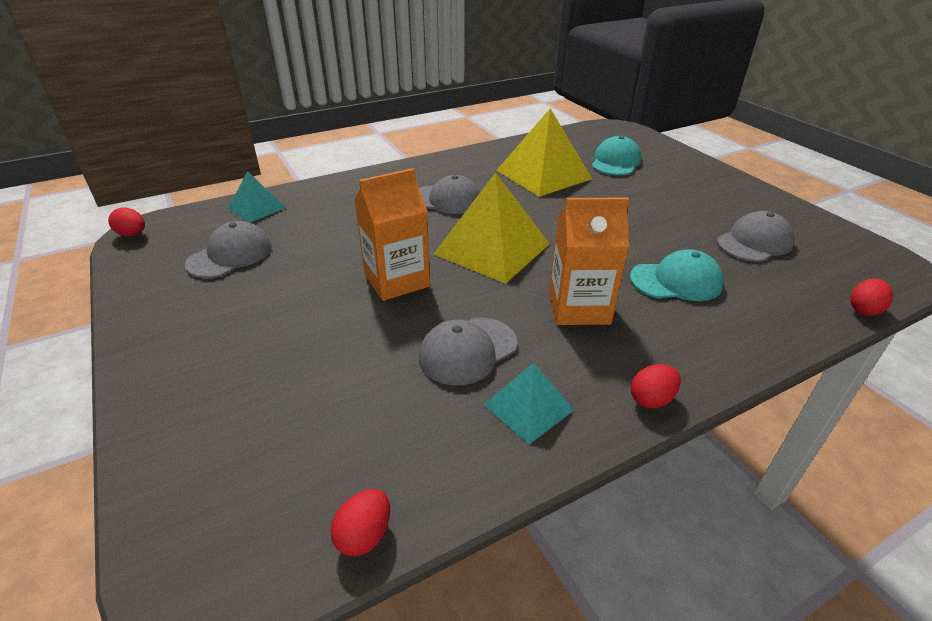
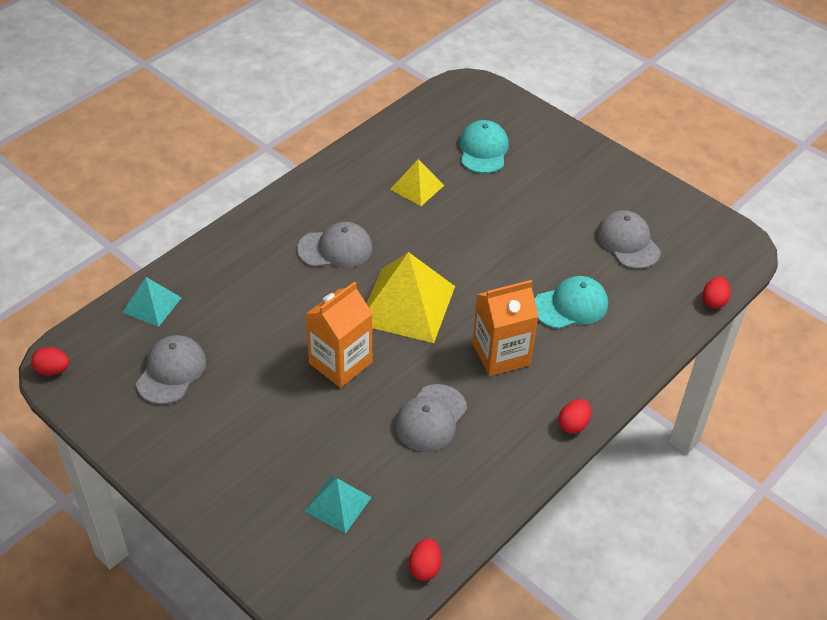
camera: 20 degrees left, 10 degrees up
(528, 407) = (492, 454): turquoise pyramid -> turquoise pyramid (338, 504)
(543, 174) = (417, 187): yellow pyramid -> yellow pyramid, size x0.54
(754, 242) = (628, 242): grey cap -> grey cap turned 60 degrees counterclockwise

